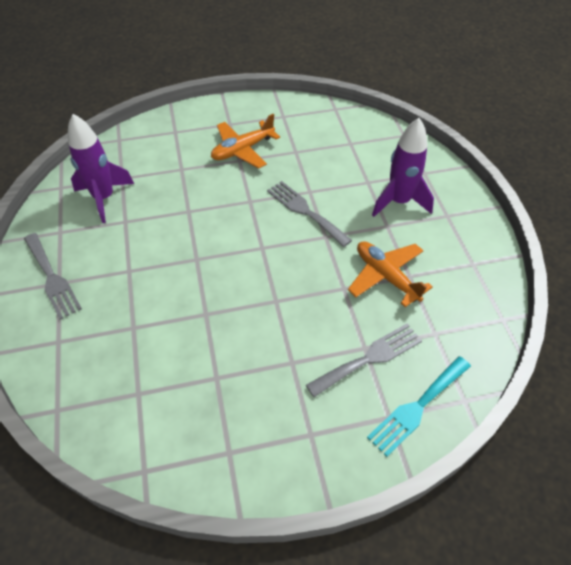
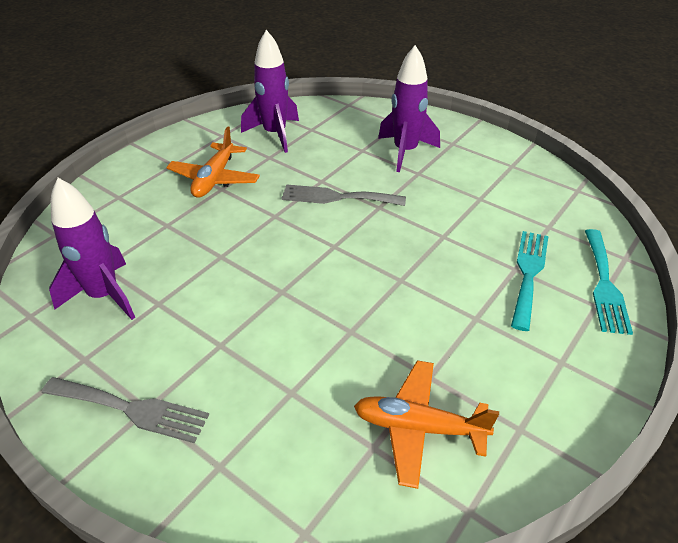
camera: 40 degrees left, 10 degrees down
(319, 134) = (275, 134): none -> purple rocket
(369, 358) = (528, 274): grey fork -> turquoise fork
(386, 276) = (464, 208): orange plane -> orange plane (418, 427)

